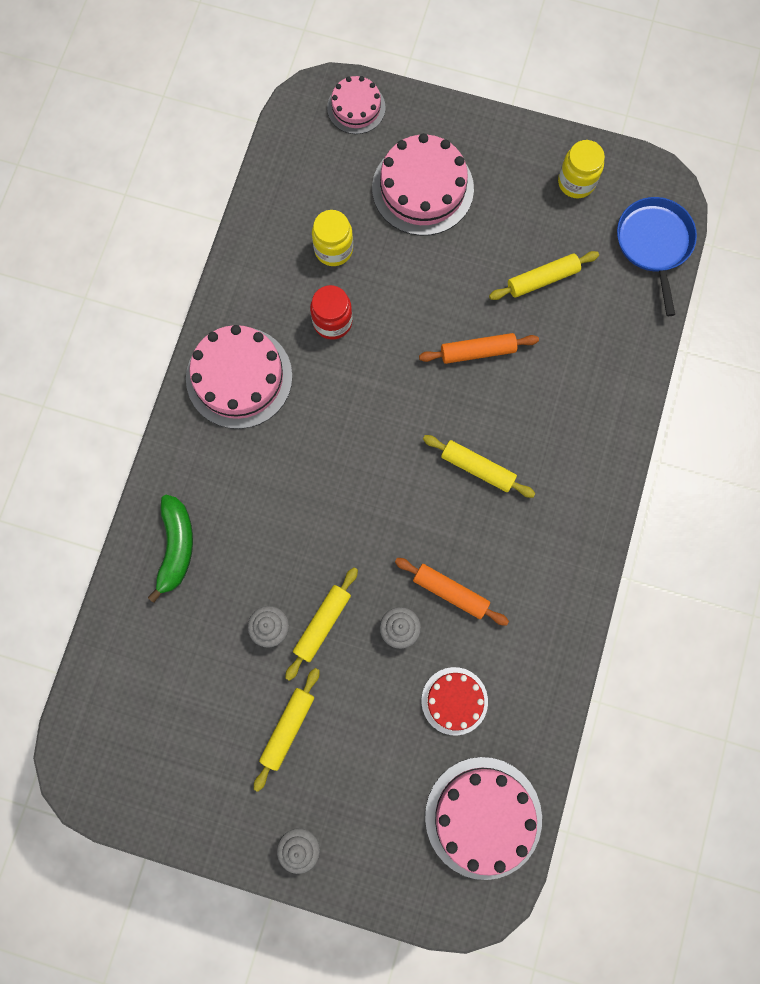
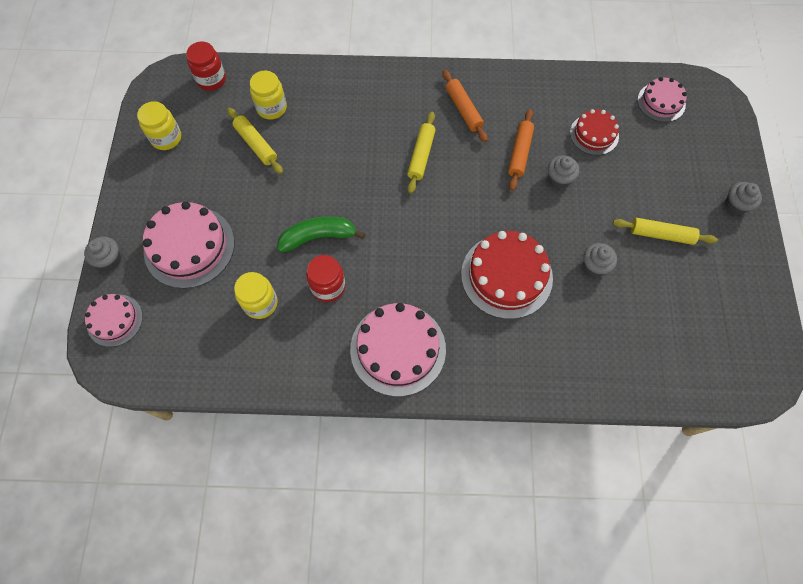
camera: 105 degrees left, 10 degrees down
(176, 547) = (560, 357): green banana -> green banana (318, 237)
(289, 520) = (506, 276): none -> red cake
(322, 623) = (576, 231): yellow rolling pin -> none
(429, 109) = (110, 259): none -> grey cupcake
(477, 351) = (327, 175): orange rolling pin -> orange rolling pin (463, 110)
(483, 817) = (661, 102): pink cake -> pink cake, size x0.58
(593, 306) = (271, 108): none -> yellow jar
(654, 244) = (211, 80): blue pan -> red jar

